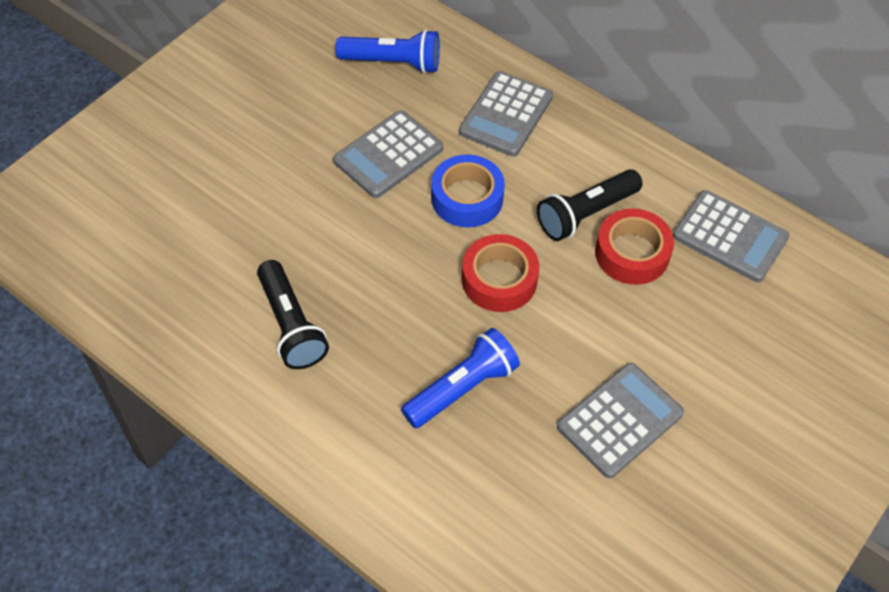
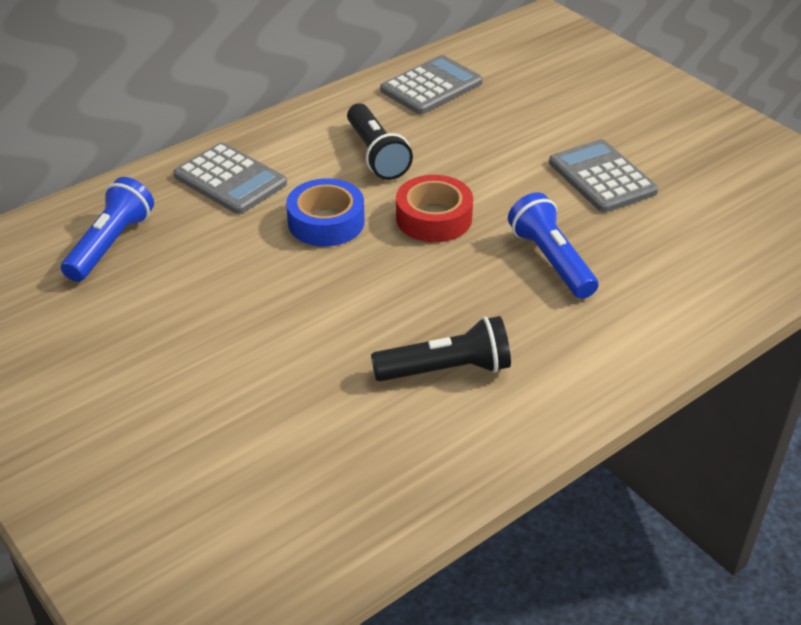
camera: 75 degrees left, 15 degrees down
(388, 155) = (243, 266): grey calculator -> none
(632, 253) = (430, 138): red tape -> none

